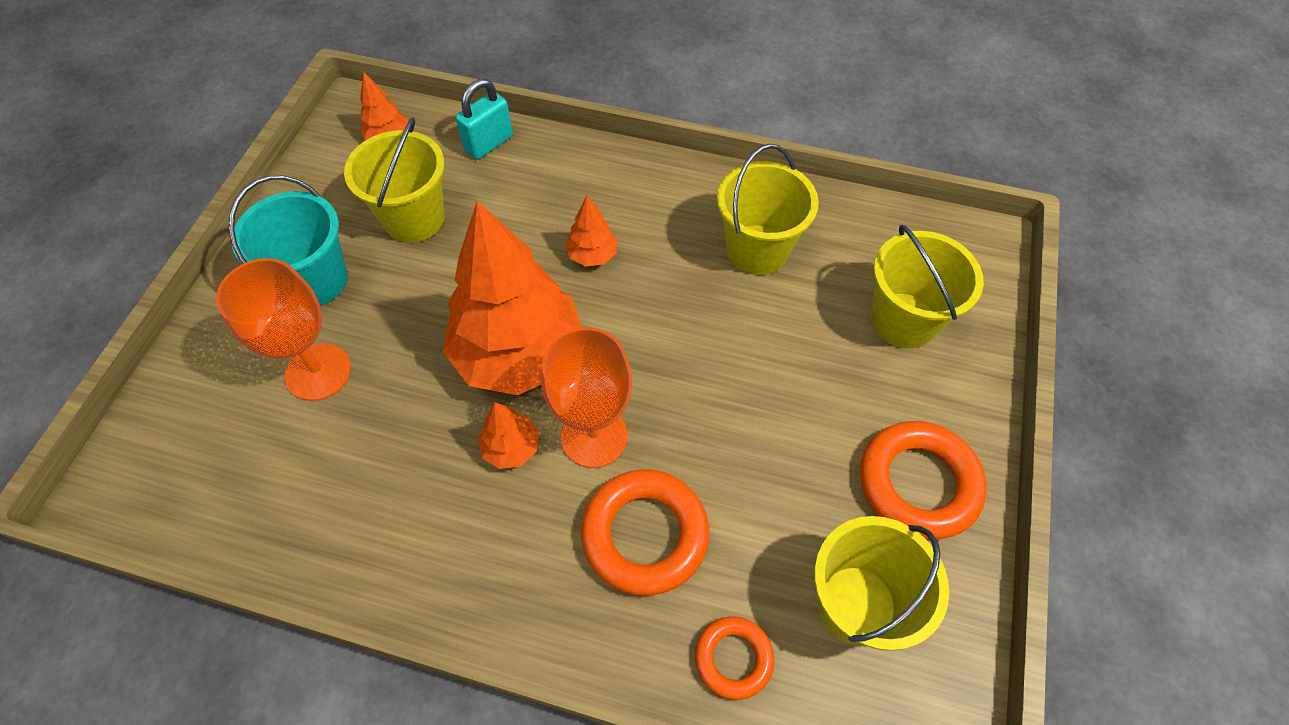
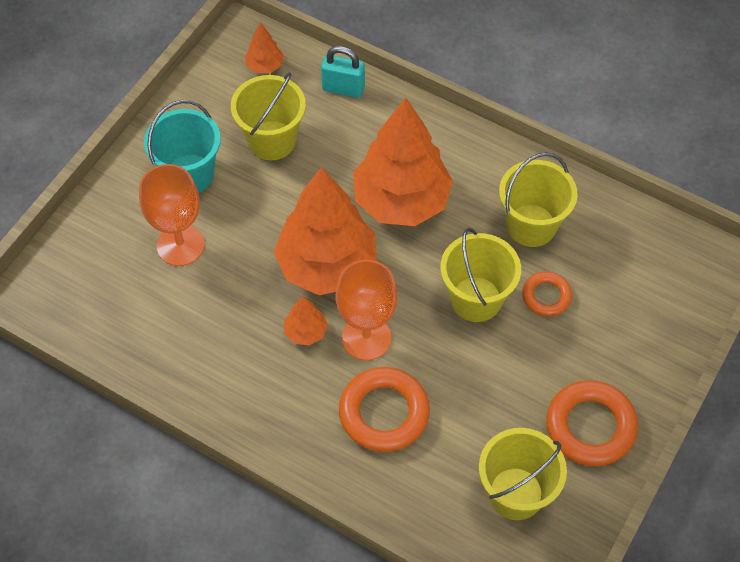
camera: 15 degrees right, 0 degrees up
(489, 143) = (343, 88): turquoise padlock -> turquoise padlock turned 45 degrees clockwise
(592, 255) = (401, 201): orange tree -> orange tree, size x2.38
(733, 658) = (420, 505): orange ring -> orange ring (546, 296)
(903, 320) = (626, 307): yellow bucket -> yellow bucket (476, 299)

